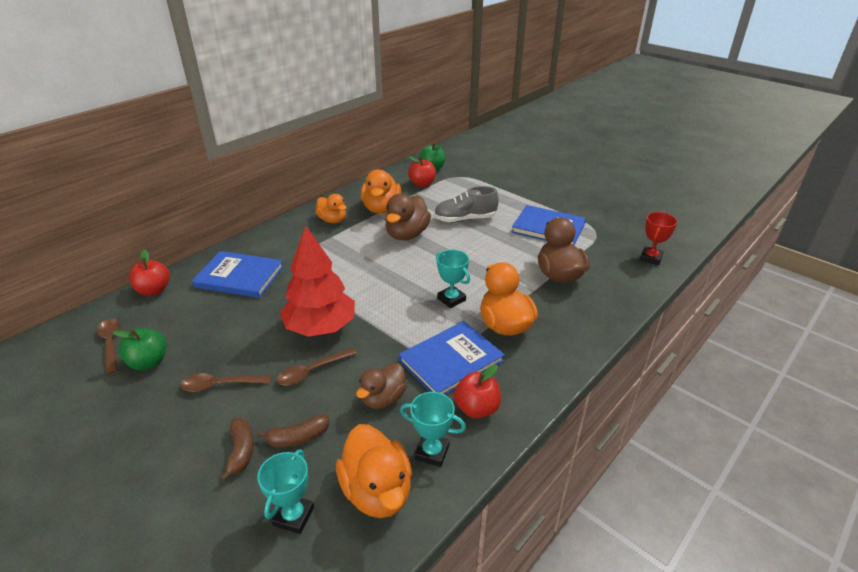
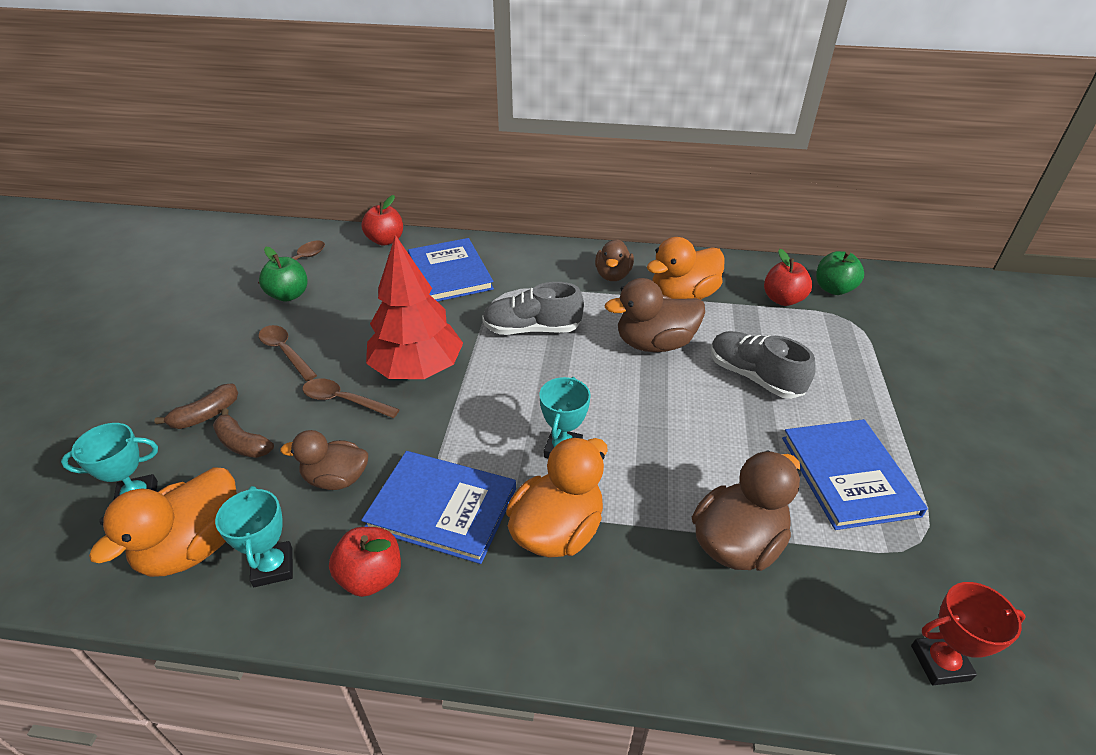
camera: 55 degrees right, 5 degrees up
(332, 220) = (613, 275): orange duck -> brown duck
(342, 268) = (532, 329): none -> grey shoe

